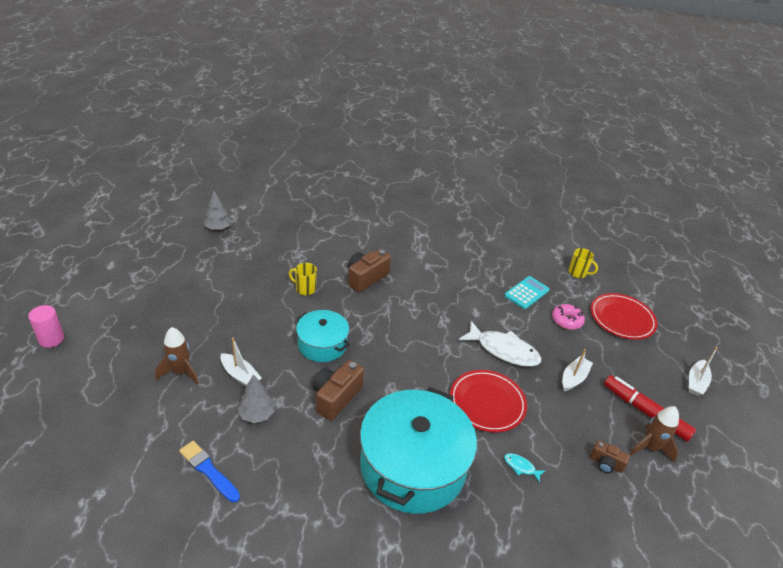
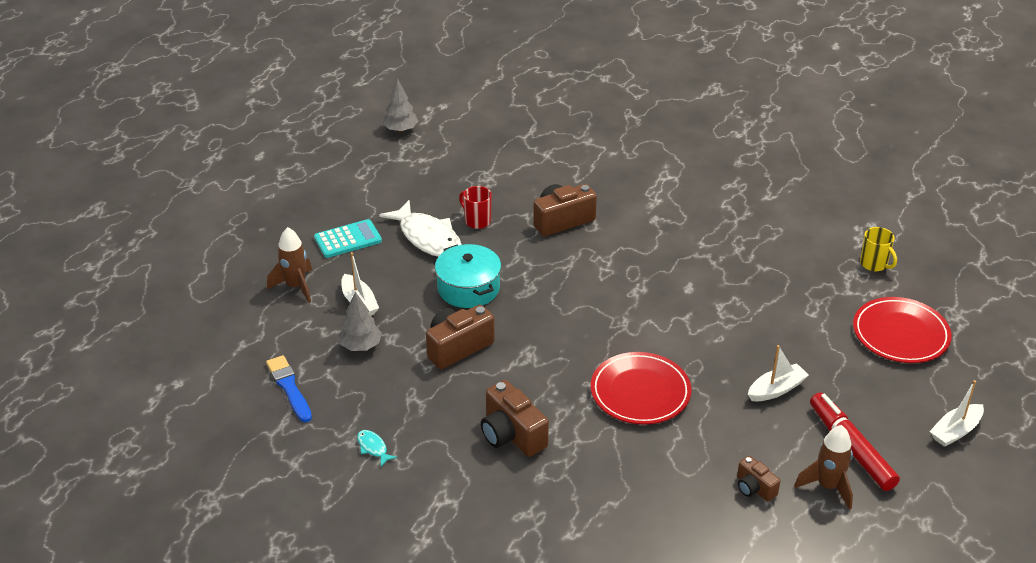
camera: 25 degrees right, 0 degrees up
(51, 339) = (174, 226): pink cylinder -> none
(305, 289) = (477, 221): yellow mug -> red mug
(412, 466) = (512, 435): turquoise pot -> brown camera
(503, 350) = (699, 339): white fish -> white fish (428, 238)
(521, 467) = (642, 466): turquoise fish -> turquoise fish (373, 448)
(526, 293) = (777, 277): turquoise calculator -> turquoise calculator (348, 239)
(566, 321) = (813, 321): pink donut -> none

